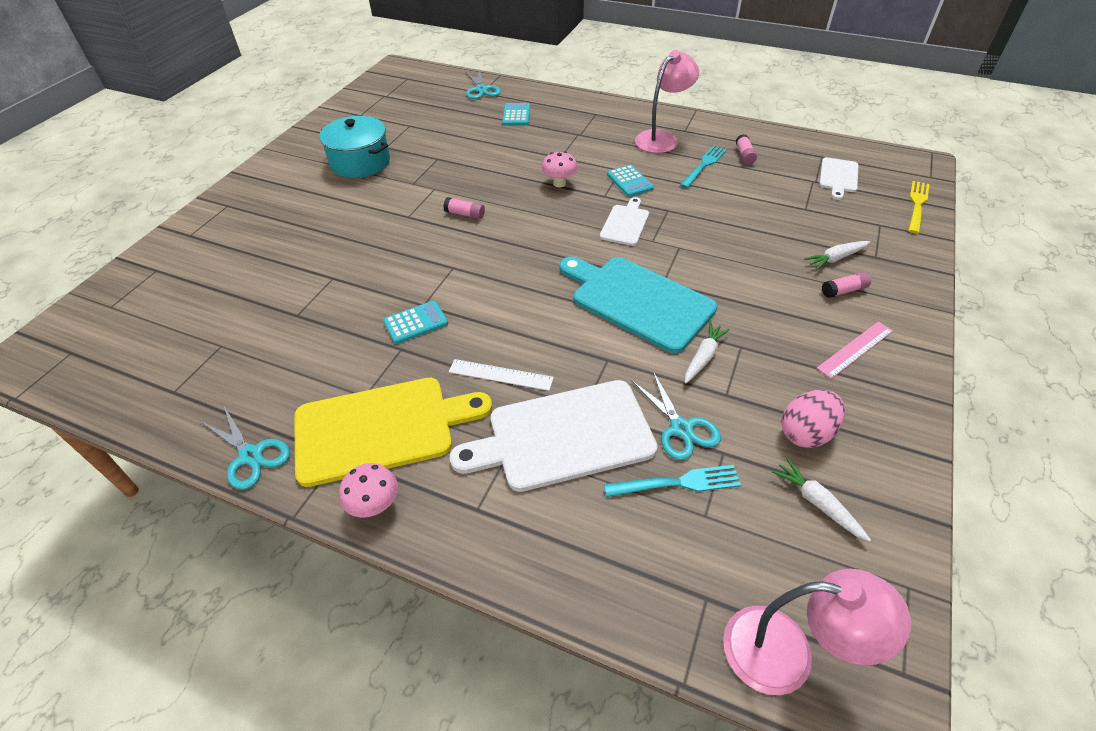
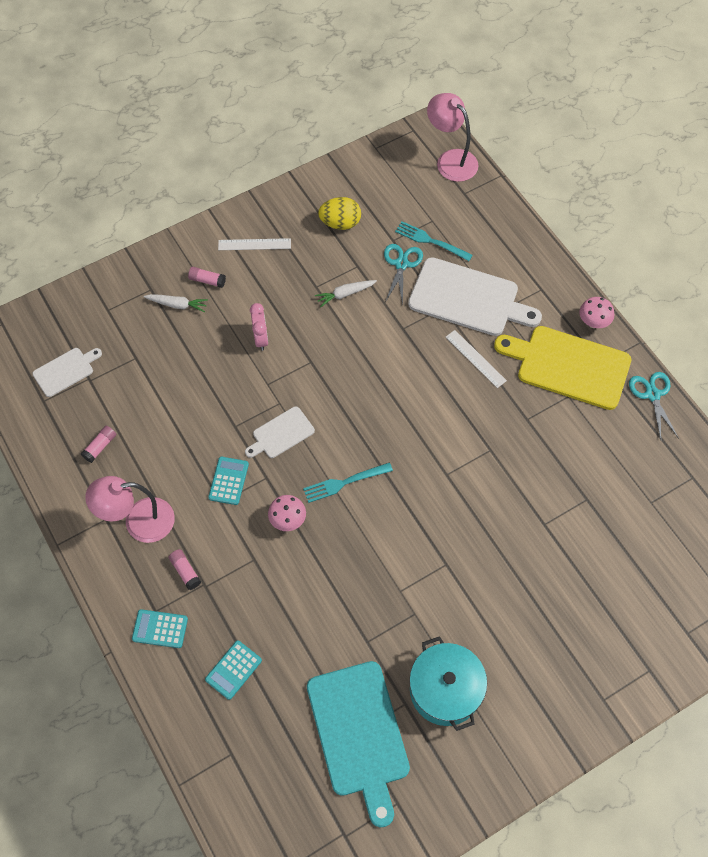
camera: 145 degrees left, 15 degrees up
(416, 323) = (505, 435): turquoise calculator -> turquoise calculator (160, 629)
(465, 214) = (396, 533): pink glue stick -> pink glue stick (185, 571)
(481, 89) = (227, 761): turquoise scissors -> none
(638, 300) = (343, 358): turquoise cutting board -> turquoise cutting board (359, 734)
(704, 165) = (147, 458): turquoise fork -> turquoise fork (344, 482)
(730, 274) = (261, 338): none -> pink clock
(806, 433) = (340, 223): pink egg -> yellow egg
(817, 503) = (374, 194): white carrot -> none
(855, 349) = (254, 244): pink ruler -> white ruler
(917, 205) = (56, 308): yellow fork -> none

